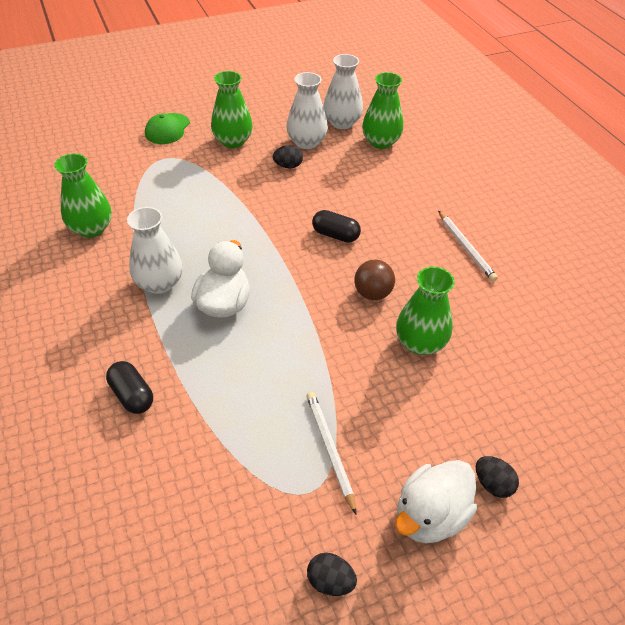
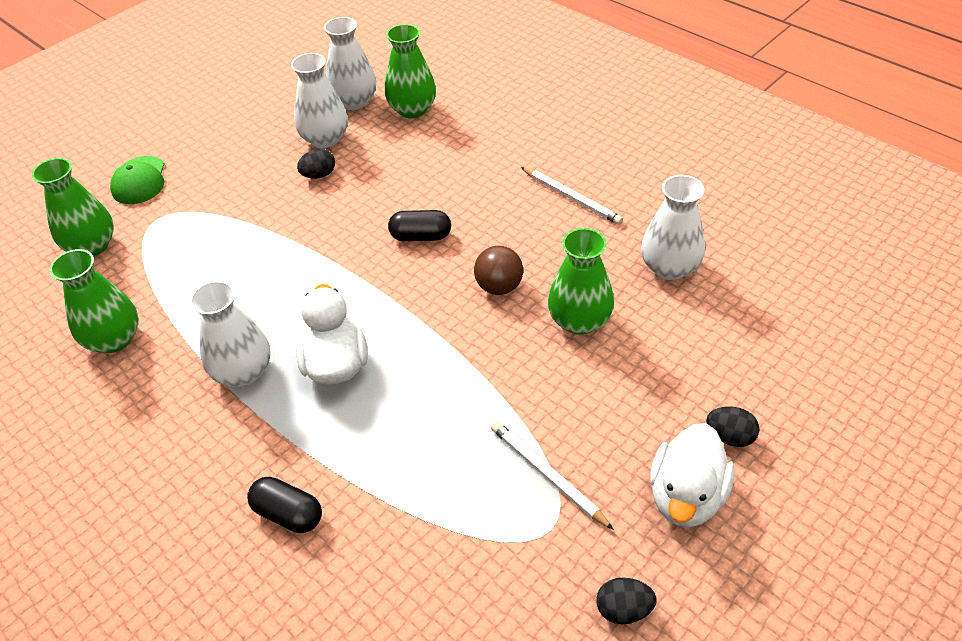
camera: 20 degrees left, 0 degrees up
(233, 141) = (233, 168): green vase -> green vase (92, 246)
(516, 330) = (669, 267): none -> white vase

